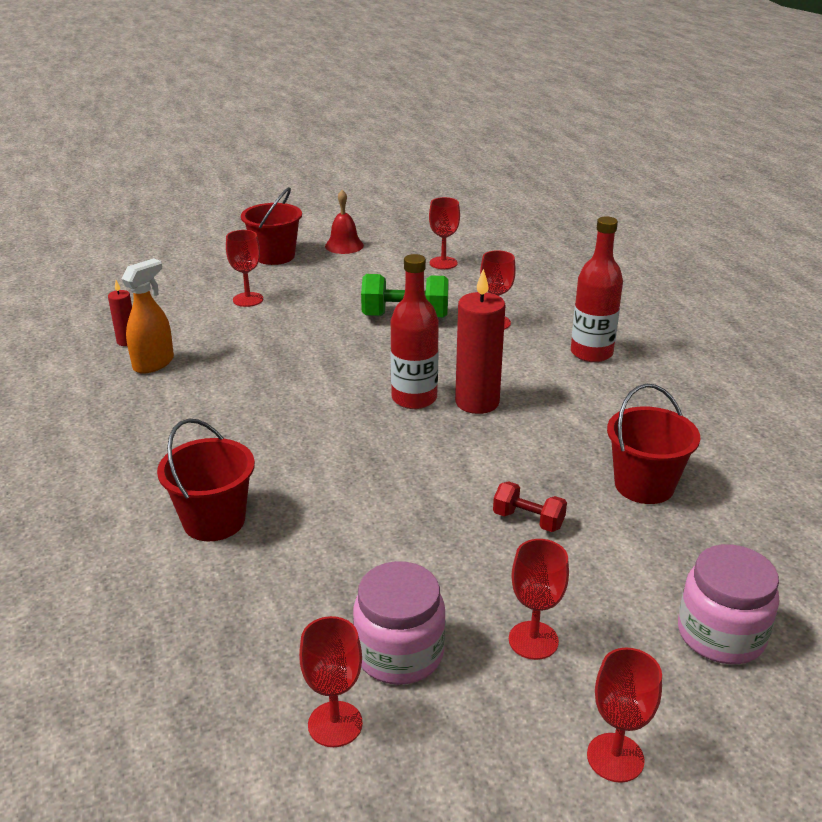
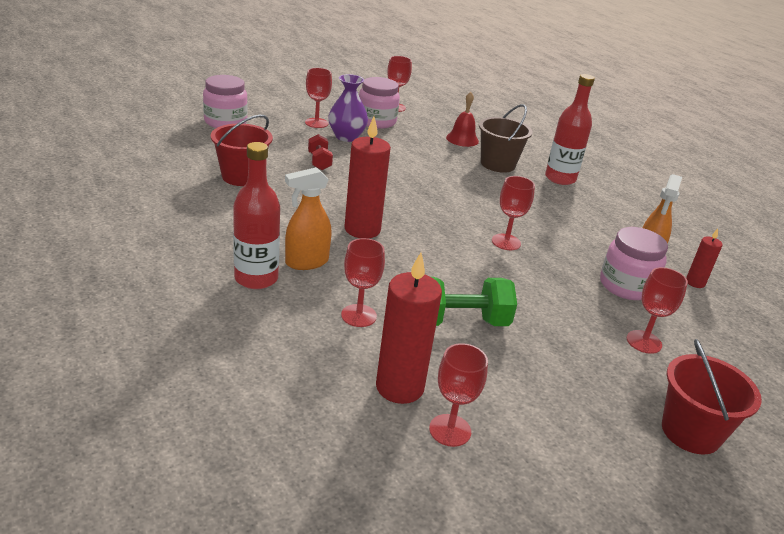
camera: 165 degrees right, 0 degrees up
(210, 340) = (626, 286): none -> pink jar
(214, 521) = (498, 164): red bucket -> brown bucket
(344, 245) = (617, 469): red bell -> red bell (462, 139)
(414, 398) = (414, 232): red bottle -> red bottle (560, 178)
(471, 282) = (399, 387): none -> red candle
(474, 592) = (346, 137): none -> purple vase
(528, 520) = (319, 162): red dumbbell -> red dumbbell turned 60 degrees clockwise
(543, 367) = (306, 262): none -> orange spray bottle
(615, 757) = (285, 98): red goblet -> red goblet (506, 242)

